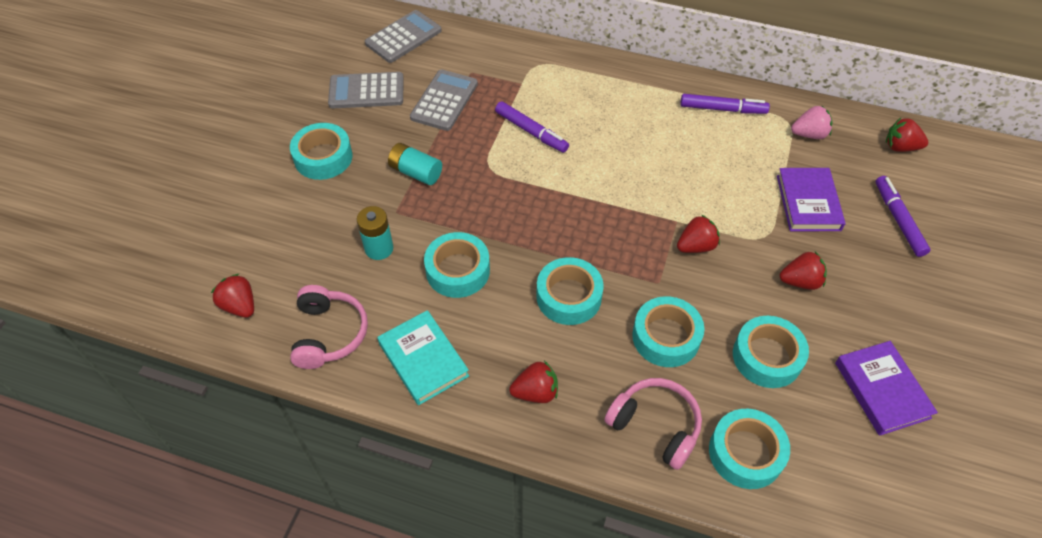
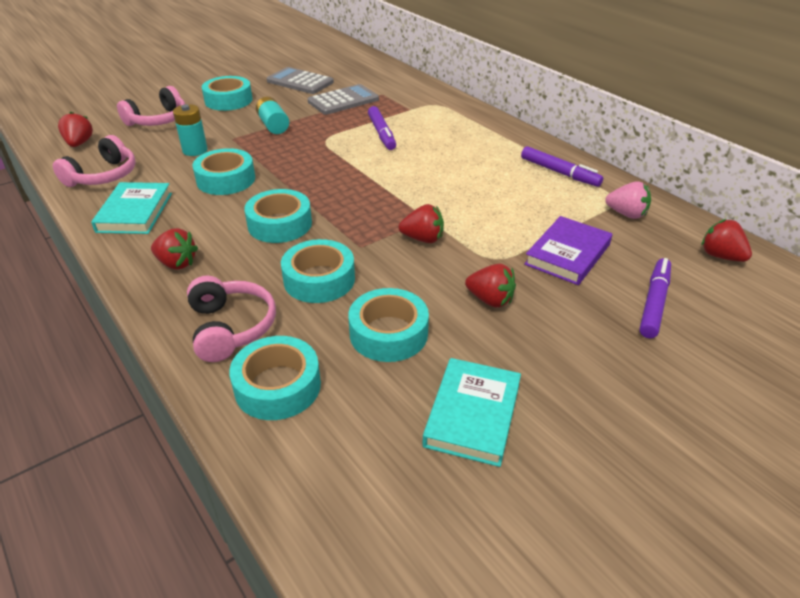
camera: 35 degrees right, 15 degrees down
(283, 226) = (158, 120): none -> pink headphones
(403, 37) = (360, 67): grey calculator -> none
(882, 390) = (472, 415): purple book -> turquoise book

